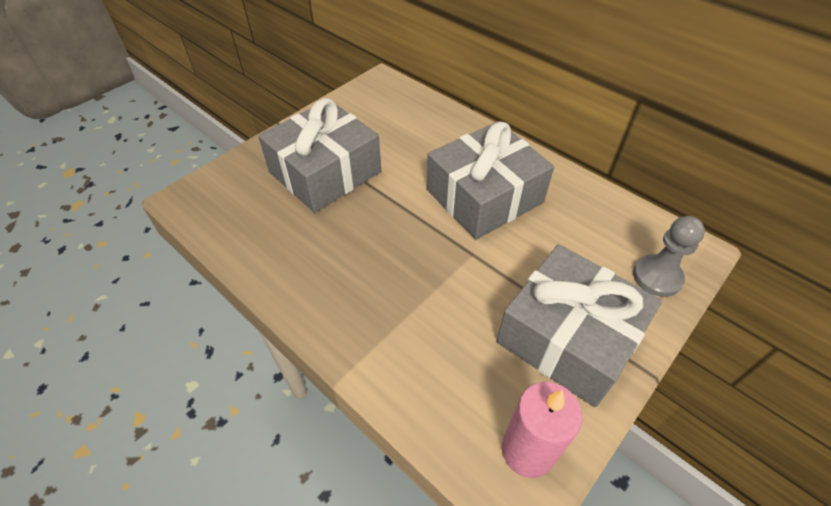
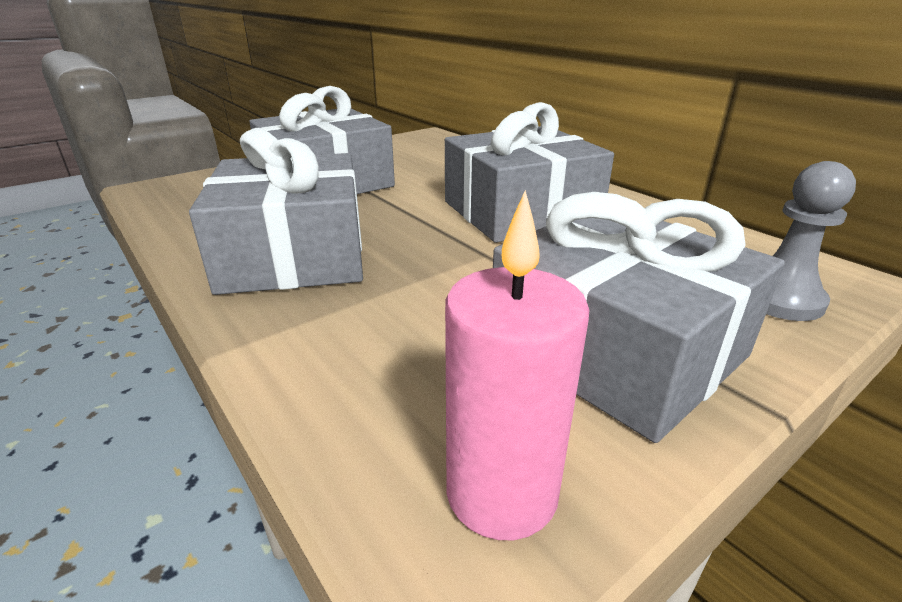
camera: 10 degrees right, 20 degrees down
(343, 272) = (294, 254): none -> grey gift

